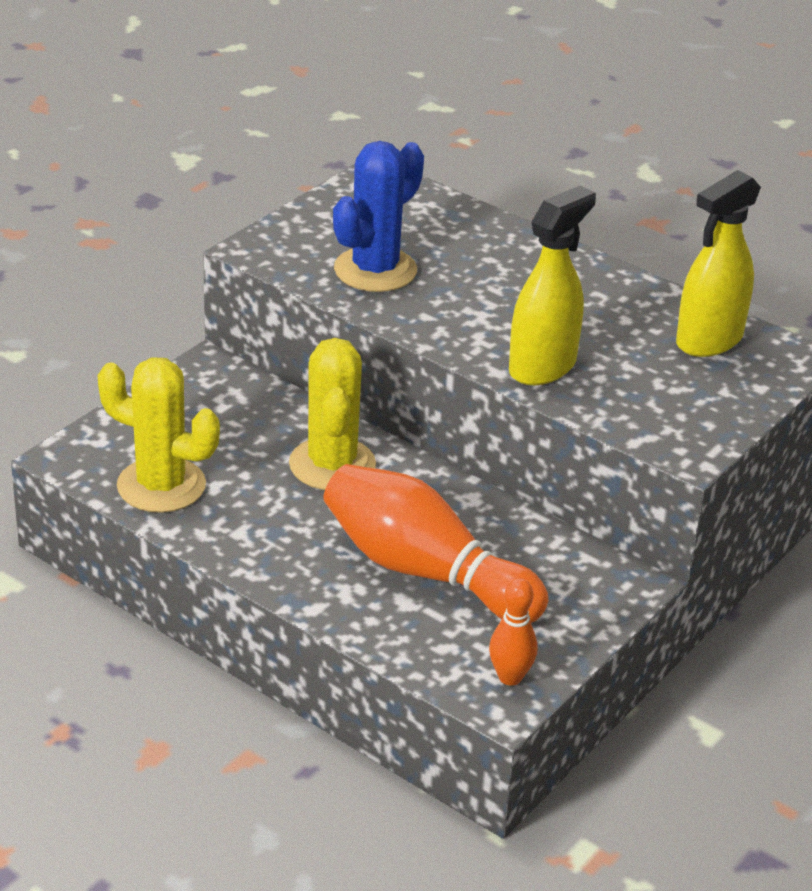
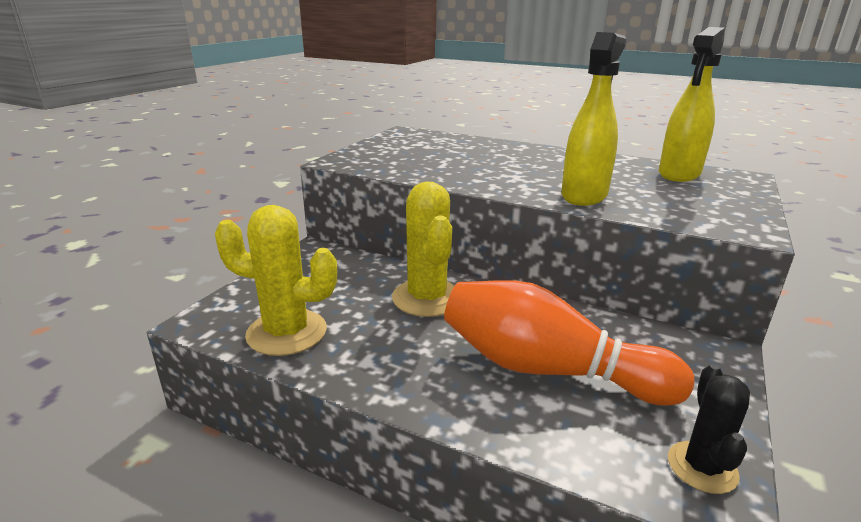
camera: 10 degrees left, 10 degrees down
(375, 270) = (427, 163): blue cactus -> none
(510, 677) = (702, 467): orange bowling pin -> black cactus

